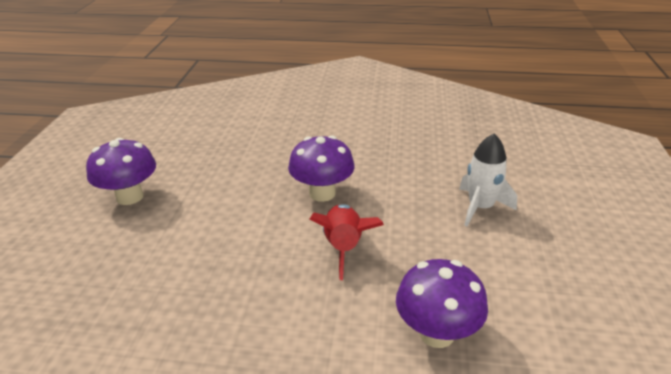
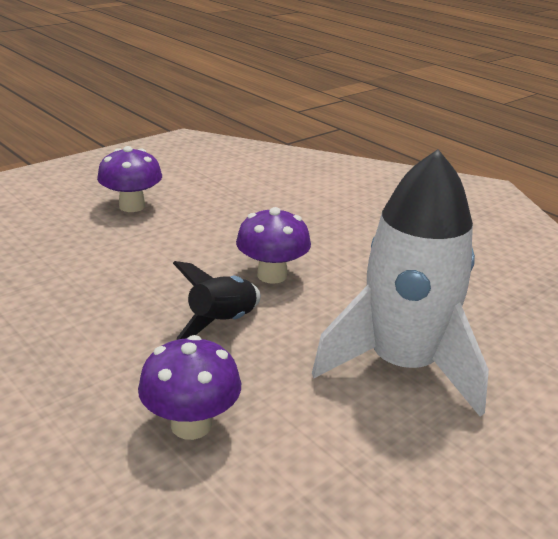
camera: 40 degrees right, 5 degrees down
(343, 248) = (222, 322): red rocket -> black rocket
(480, 207) = (402, 365): white rocket -> white rocket, size x2.05

